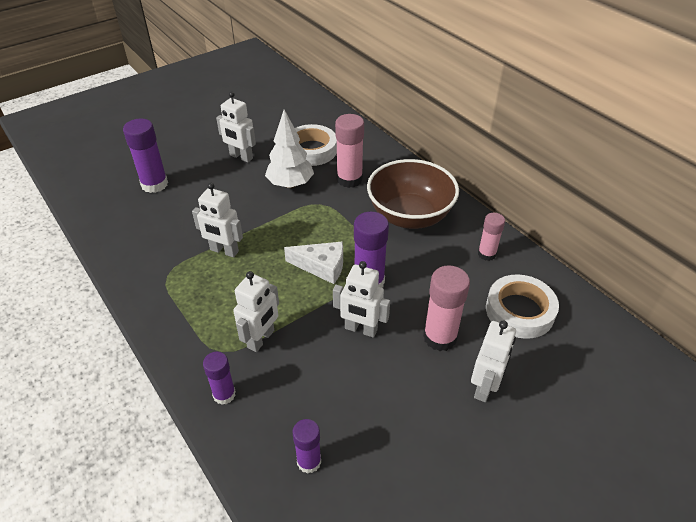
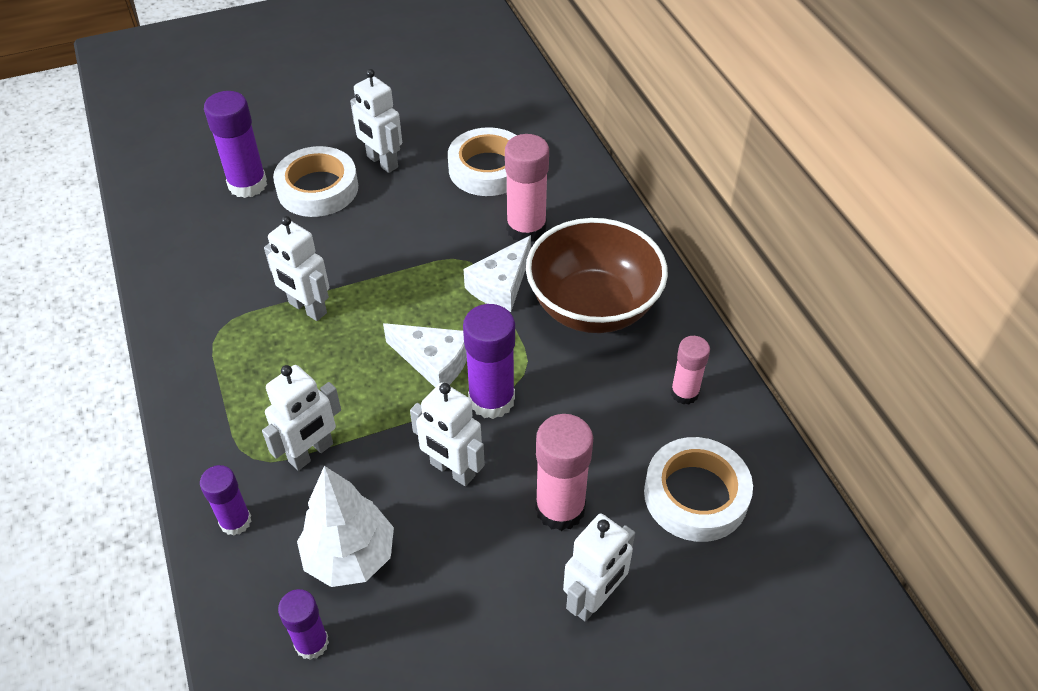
camera: 15 degrees right, 5 degrees up
(204, 179) = (318, 188): none -> white tape
(290, 184) = (436, 220): white tree -> white tree (350, 556)
(347, 214) = (501, 285): none -> white cheese

